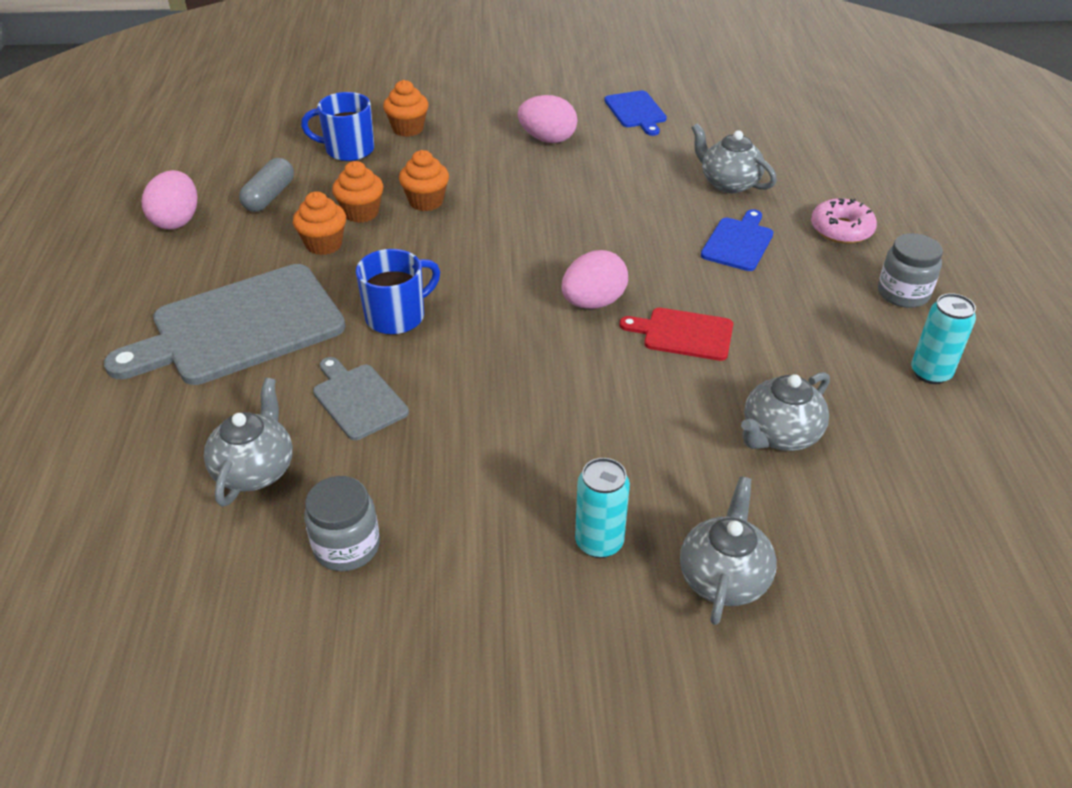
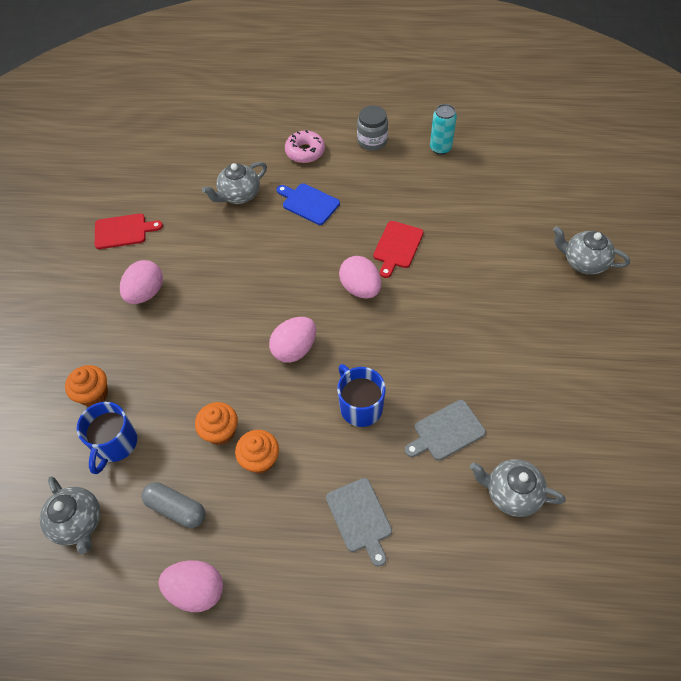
camera: 80 degrees left, 15 degrees up
(239, 327) = (360, 518): grey cutting board -> grey cutting board, size x0.50
(346, 546) = (573, 436): grey jar -> none
(426, 201) = (215, 383): orange cupcake -> none
(481, 254) = (294, 349): none -> pink egg
(599, 542) = (564, 311): turquoise can -> none
(636, 111) = (123, 231): blue cutting board -> red cutting board
(779, 435) = (485, 220): grey teapot -> grey teapot (78, 522)

